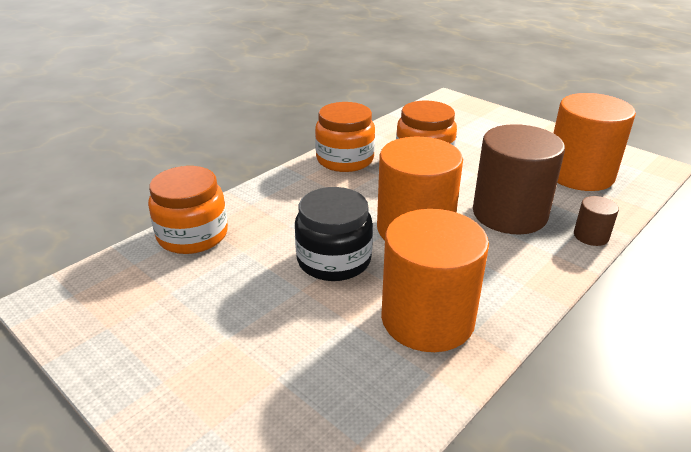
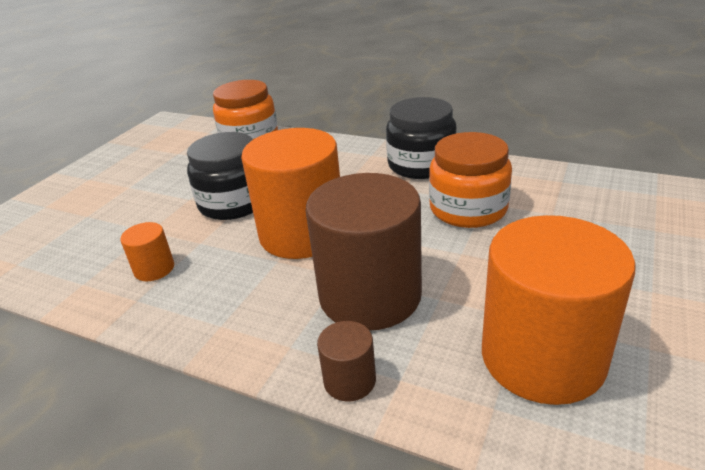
camera: 75 degrees right, 0 degrees up
(345, 159) = (421, 164): orange jar -> black jar
(427, 319) = (154, 269): orange cylinder -> orange cylinder, size x0.44

